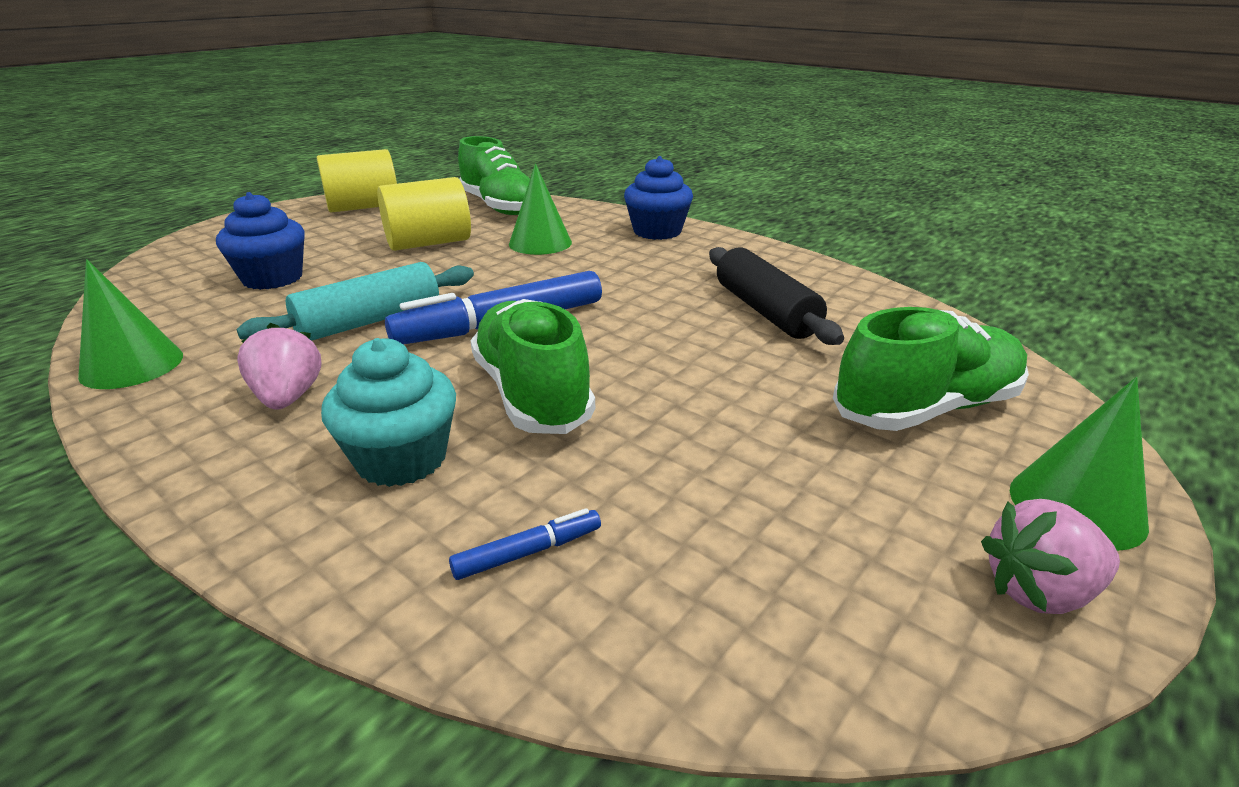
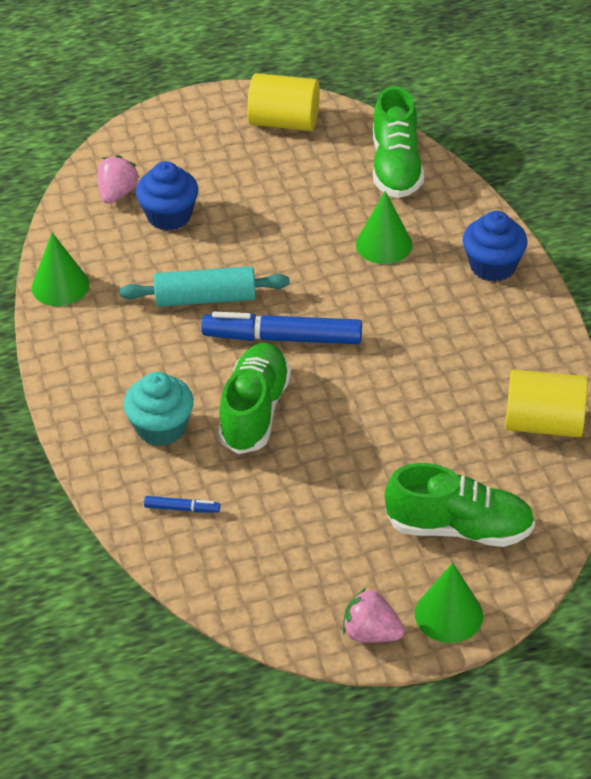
camera: 35 degrees right, 15 degrees up
(288, 398) = (129, 354): pink strawberry -> pink strawberry (117, 193)
(429, 243) = (300, 208): yellow cylinder -> yellow cylinder (543, 423)
(765, 311) = (466, 404): black rolling pin -> none

